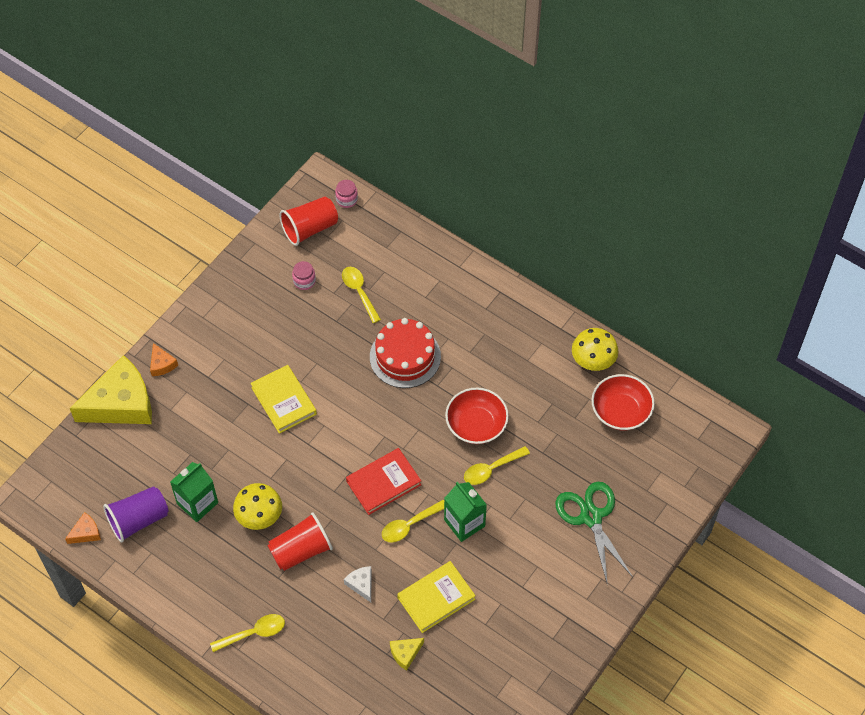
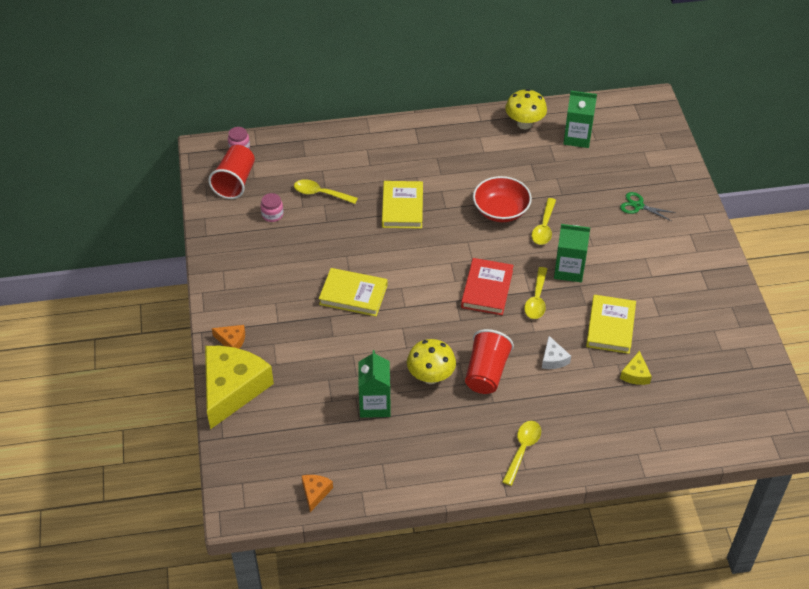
camera: 45 degrees left, 10 degrees down
(138, 520) = (345, 451): purple cup -> none
(361, 584) = (553, 359): white cheese -> white cheese turned 120 degrees counterclockwise
(405, 356) = (402, 207): red cake -> yellow book
(591, 517) = (638, 206): green scissors -> green scissors, size x0.55
(620, 411) = (577, 137): red bowl -> green carton

